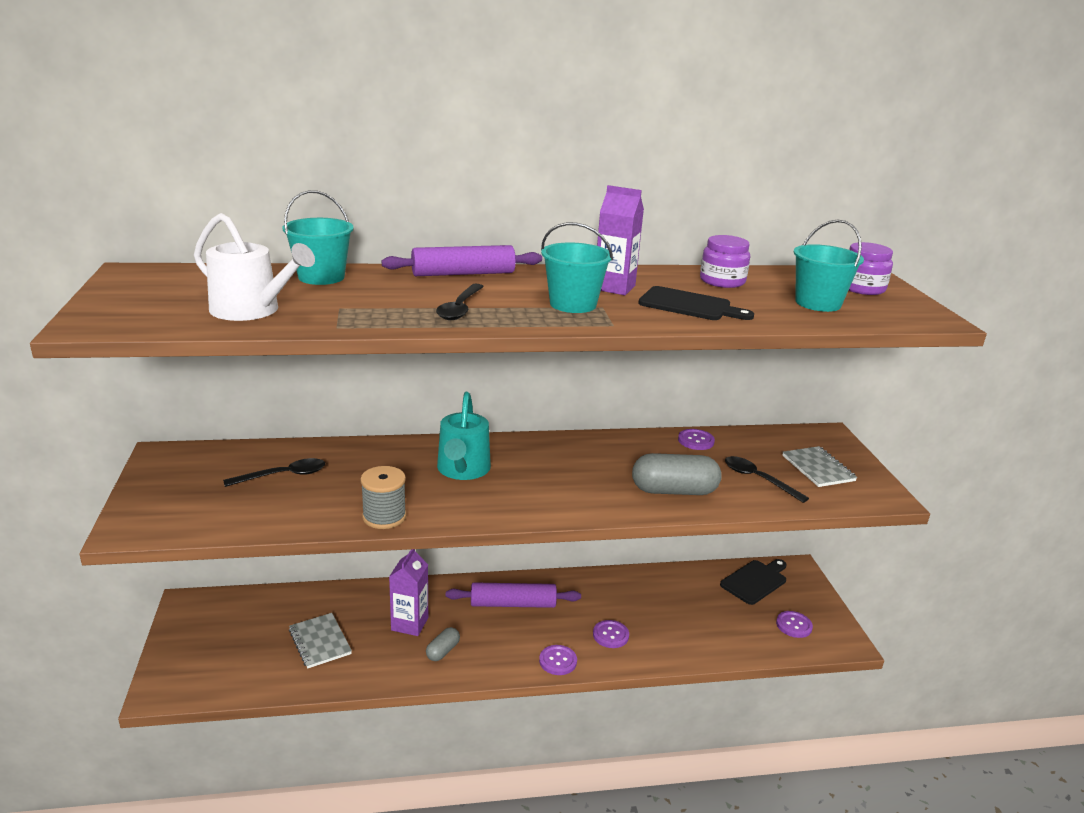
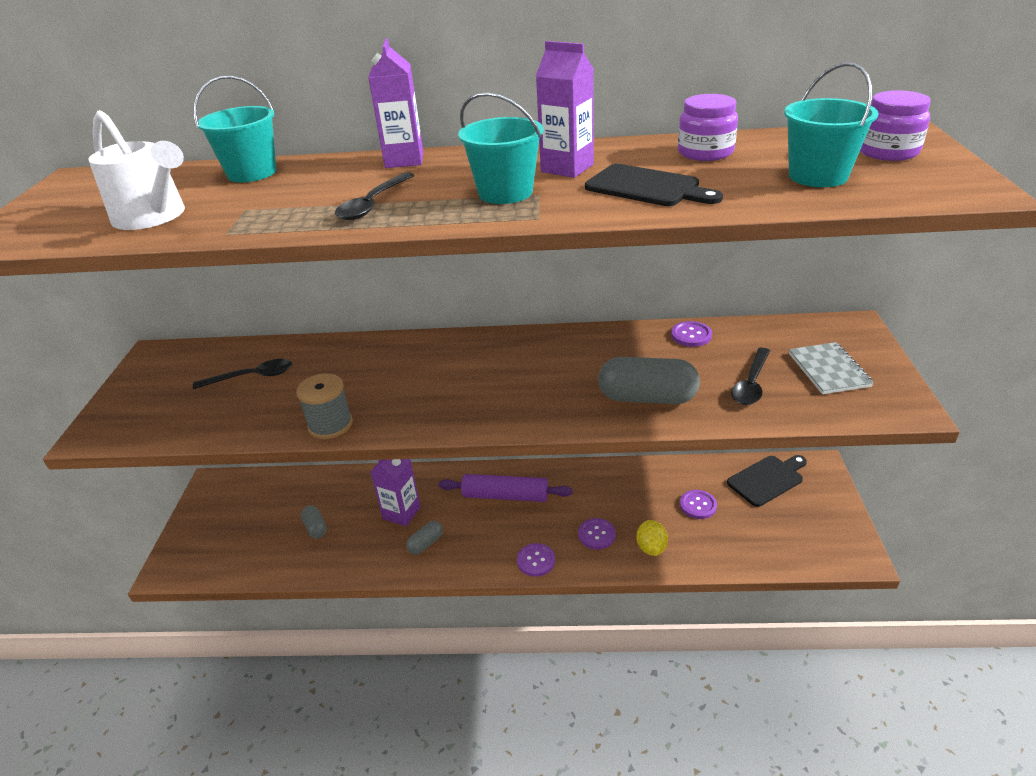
camera: 15 degrees right, 10 degrees up
(320, 642) = (315, 528): grey notebook -> grey capsule
(463, 273) = (404, 160): purple rolling pin -> purple carton
(463, 469) = (427, 371): turquoise watering can -> none
(664, 644) = (651, 547): none -> yellow lemon
(758, 479) = (751, 384): black spoon -> black spoon turned 120 degrees counterclockwise
(794, 625) = (800, 533): purple button -> purple button (698, 505)

